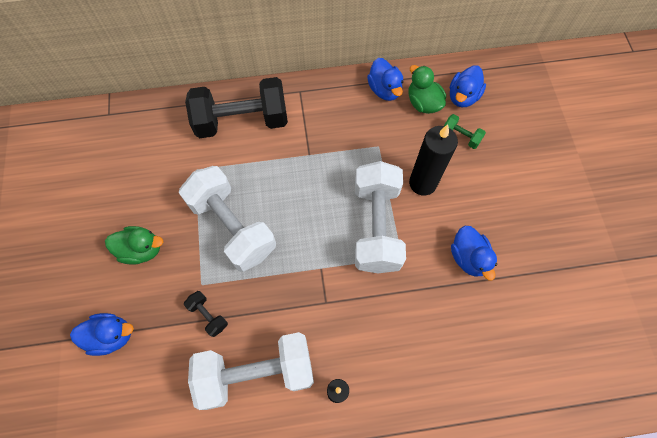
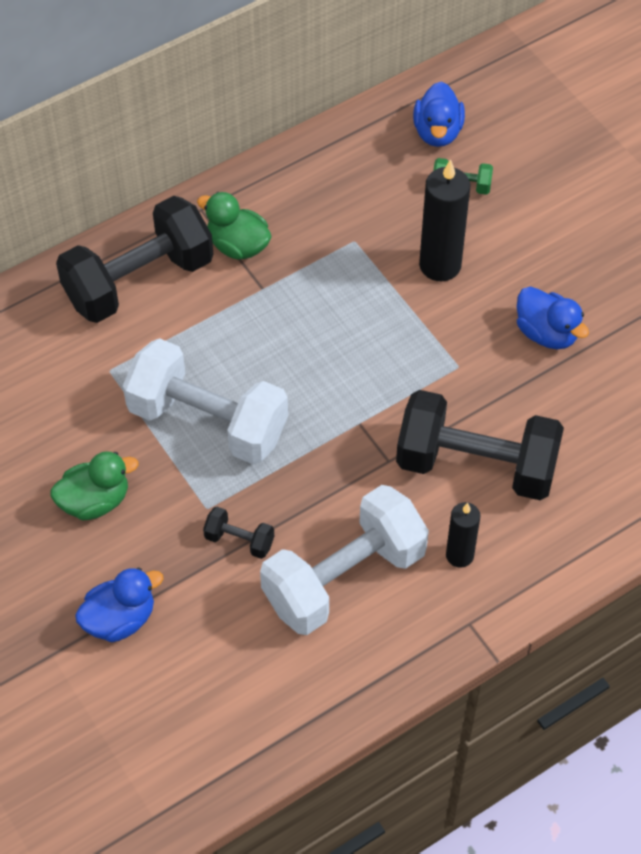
camera: 25 degrees left, 10 degrees down
(376, 226) = (406, 343): white dumbbell -> none
(379, 331) = (476, 465): none -> black dumbbell
(384, 90) = (323, 163): blue duck -> none
(423, 103) = (387, 161): green duck -> green duck (238, 245)

